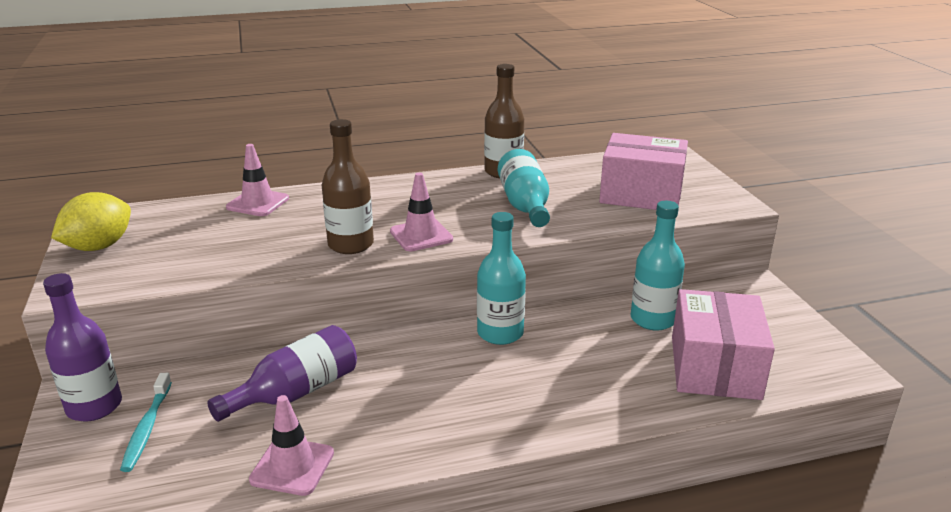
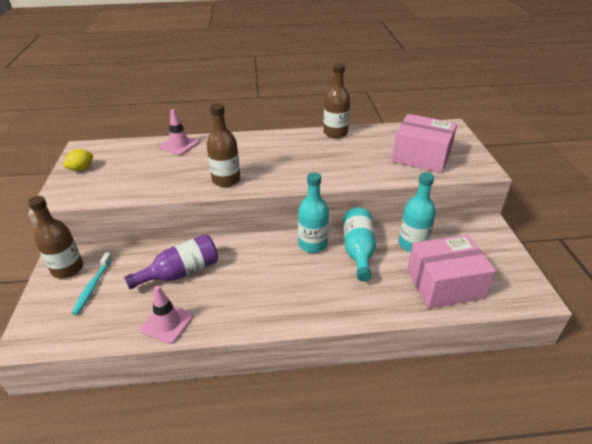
camera: 10 degrees right, 10 degrees up
(94, 406) = (67, 269): purple bottle -> brown bottle
(99, 247) = (81, 169): yellow lemon -> yellow lemon, size x0.63
(421, 235) = (271, 177): pink traffic cone -> none
(525, 205) = (342, 159): turquoise bottle -> turquoise bottle (358, 251)
(715, 367) = (444, 284): pink box -> pink box turned 60 degrees clockwise

